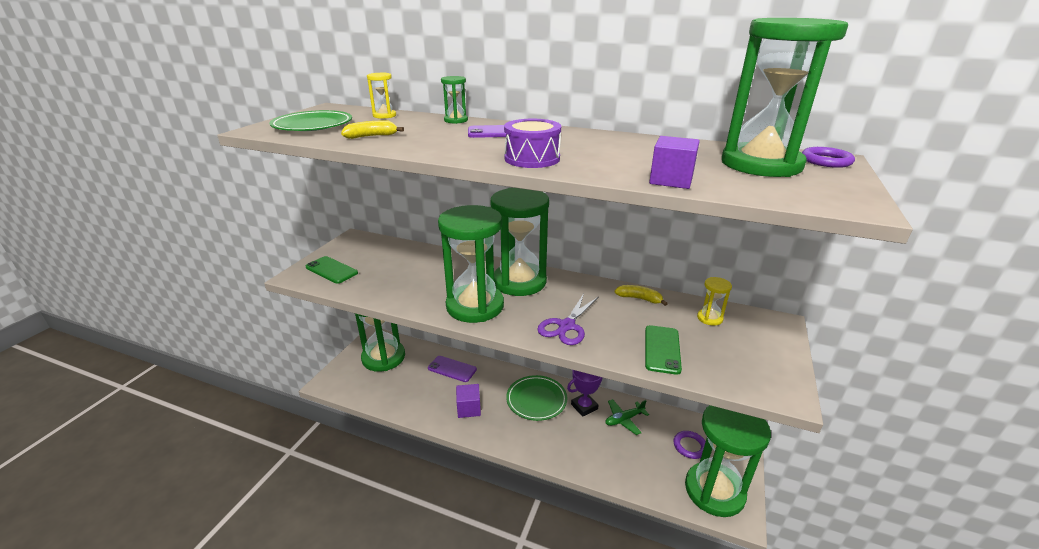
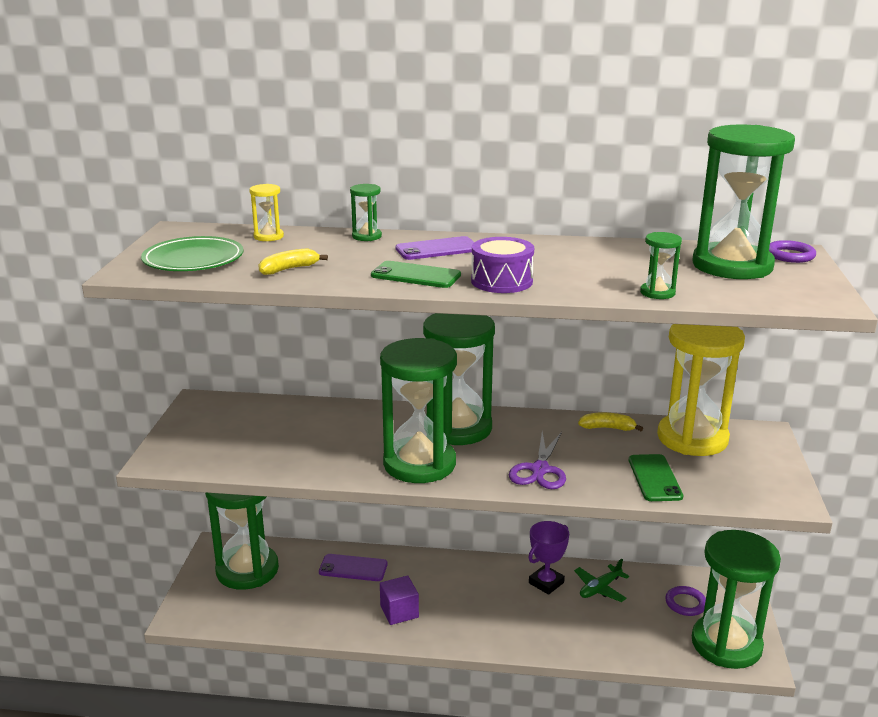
camera: 15 degrees left, 5 degrees down
(331, 270) = (200, 447): green phone -> green phone (416, 275)
(536, 400) = (483, 586): green plate -> none
(671, 180) = (657, 293): purple cube -> green hourglass
(709, 318) = (692, 438): yellow hourglass -> yellow hourglass, size x2.43

